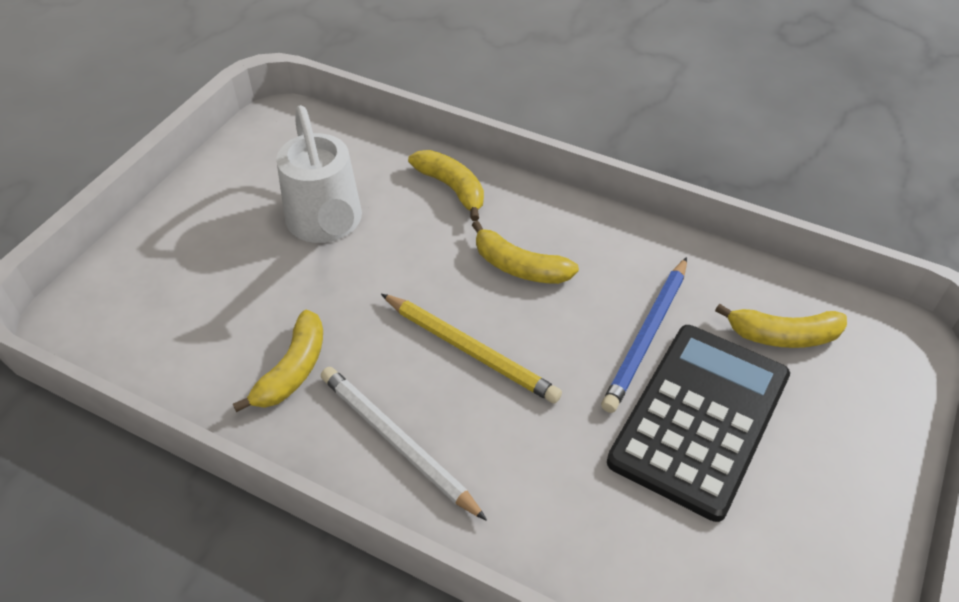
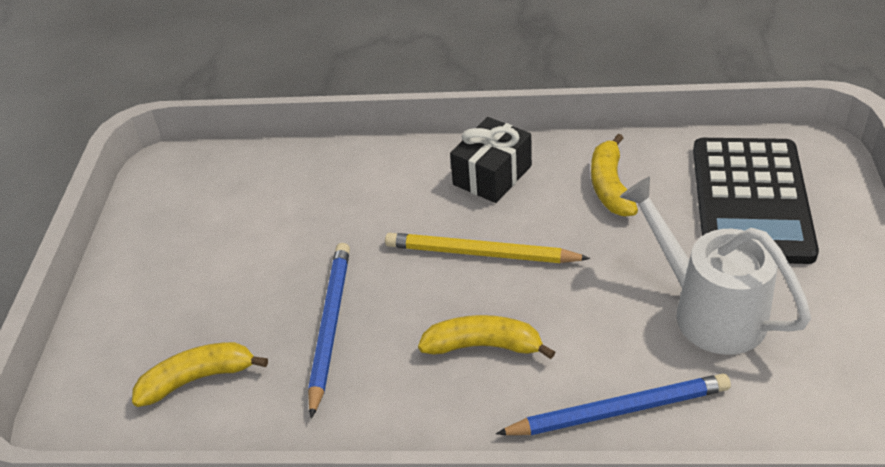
camera: 160 degrees right, 5 degrees down
(398, 442) = (492, 175): white pencil -> black gift
(452, 188) = (618, 411): yellow banana -> blue pencil
(699, 418) = (266, 276): black calculator -> black calculator (751, 200)

